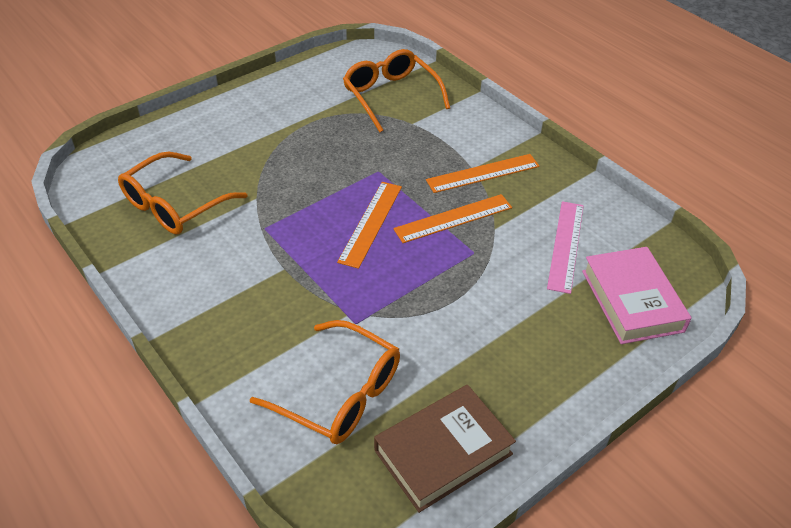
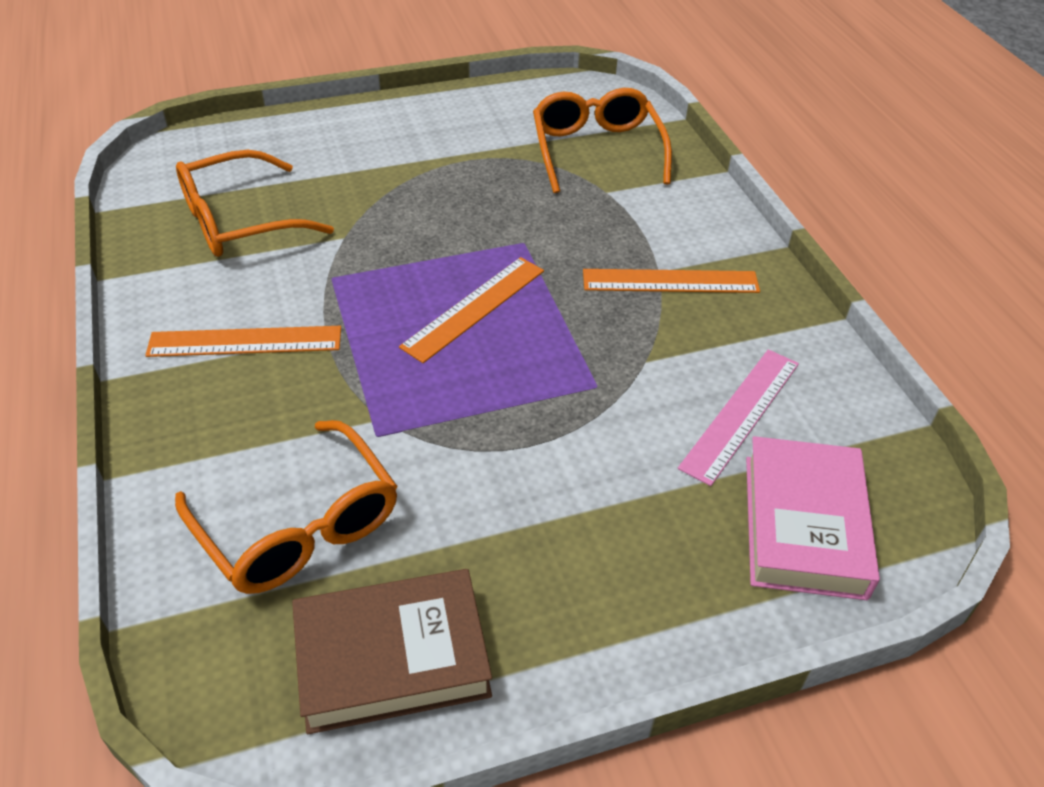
camera: 20 degrees right, 0 degrees up
(453, 218) = (593, 331): orange ruler -> orange ruler (245, 341)

